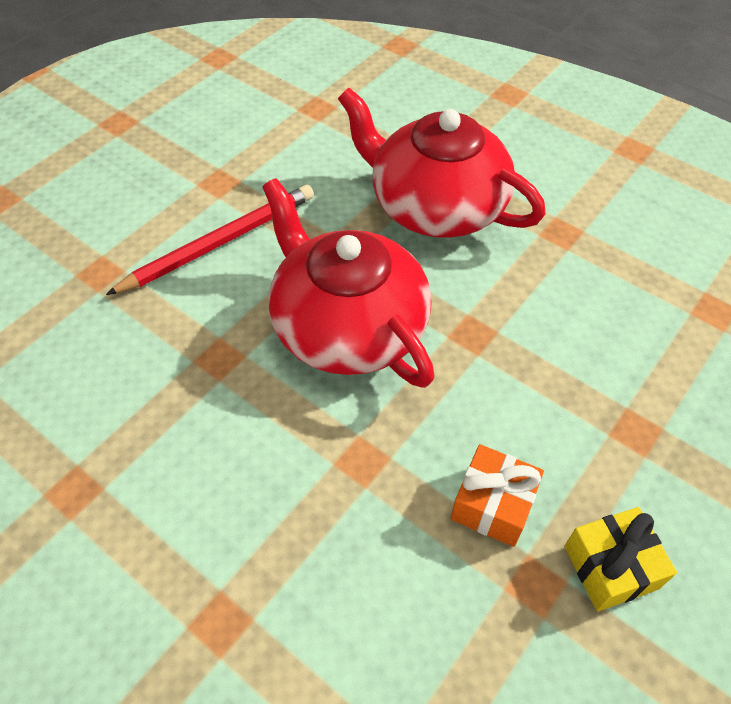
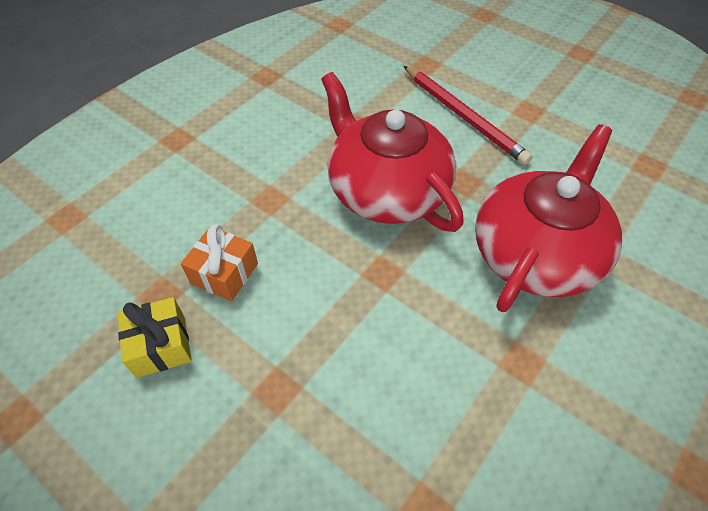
camera: 90 degrees right, 0 degrees up
(347, 326) = (386, 190): red teapot -> red teapot turned 90 degrees counterclockwise

